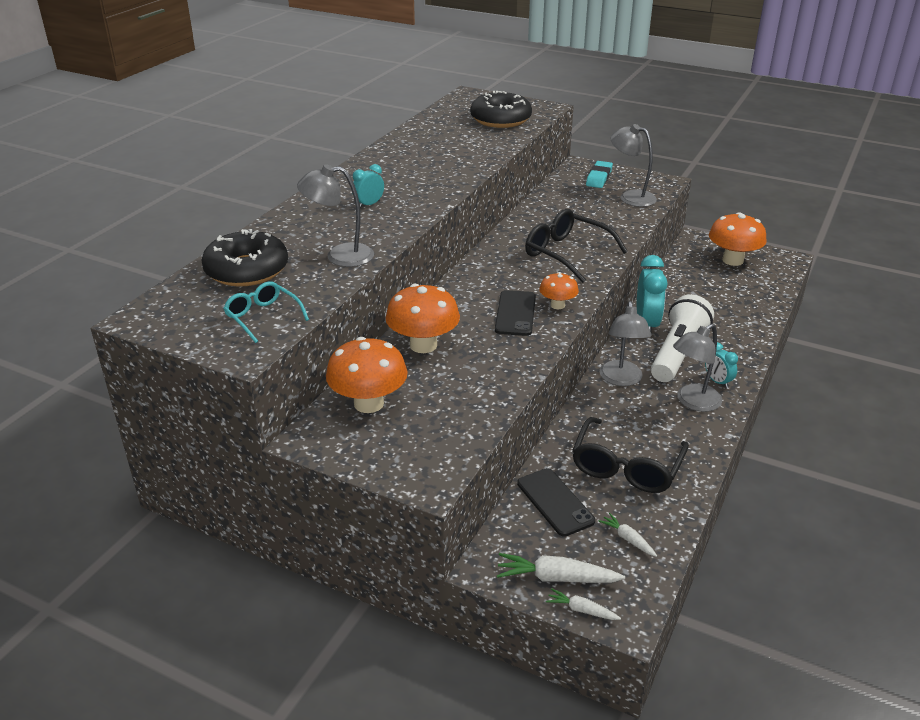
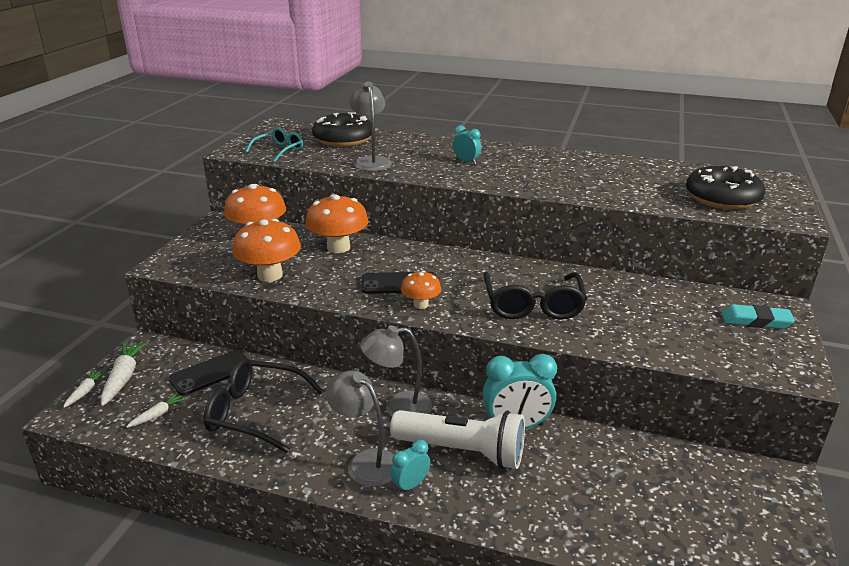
camera: 80 degrees right, 5 degrees down
(566, 253) = (533, 305): black glasses -> black glasses turned 150 degrees clockwise
(630, 197) = (718, 346): grey lamp -> none
(732, 260) = (743, 518): orange mushroom -> orange mushroom (270, 275)

